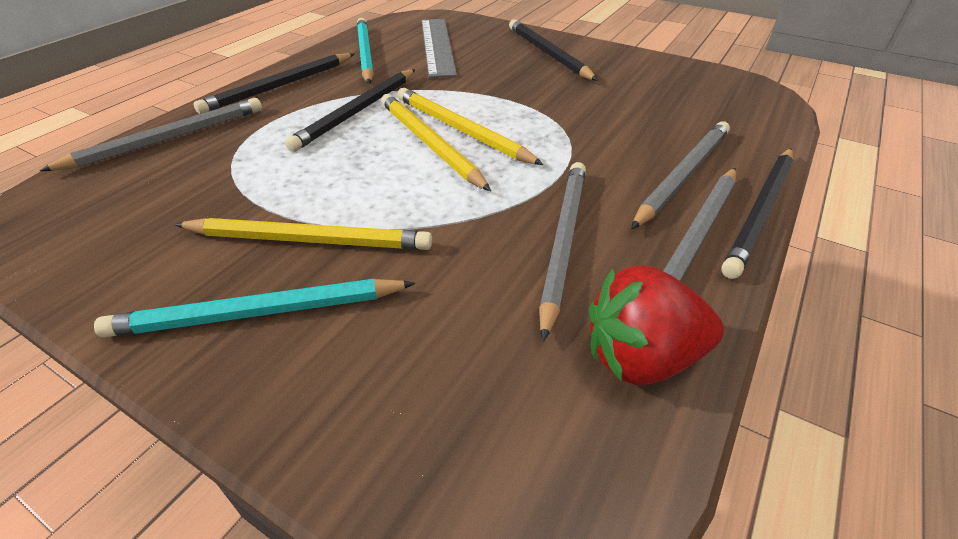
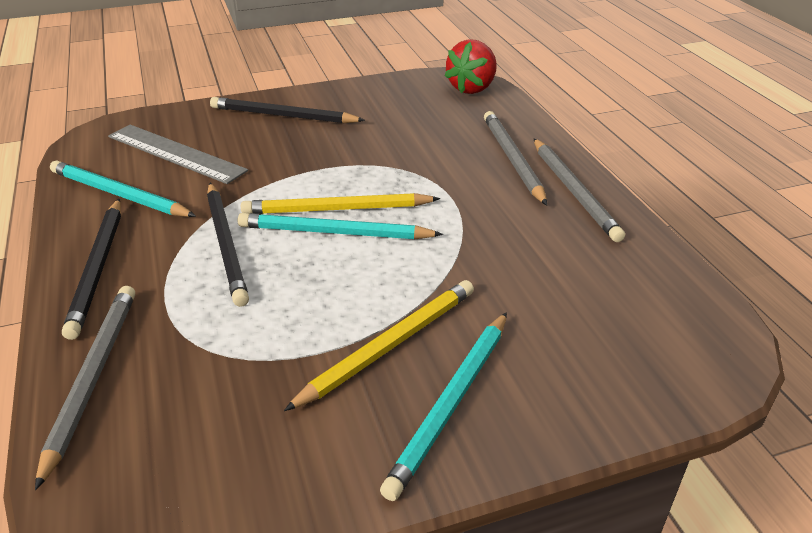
camera: 50 degrees left, 5 degrees down
(429, 144) = (335, 233): yellow pencil -> turquoise pencil
(562, 242) = (523, 237): grey pencil -> none
(641, 358) = (645, 265): red strawberry -> red strawberry (472, 88)
(761, 212) = (576, 157): black pencil -> none

